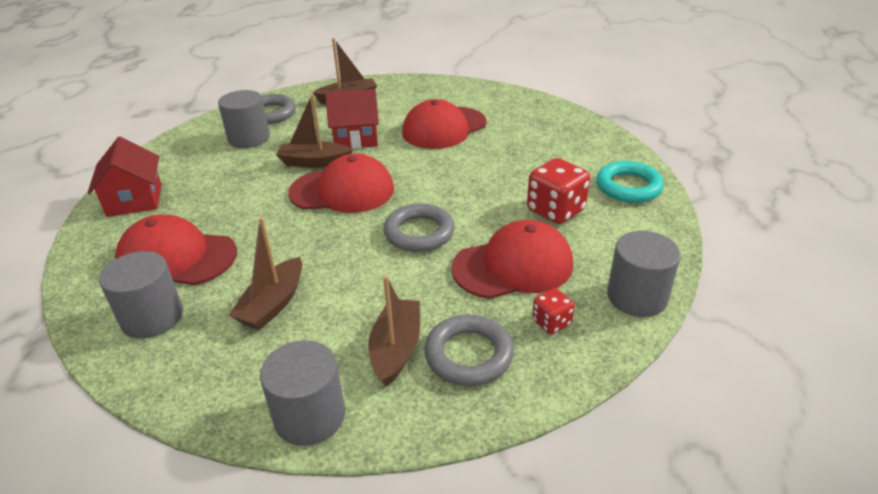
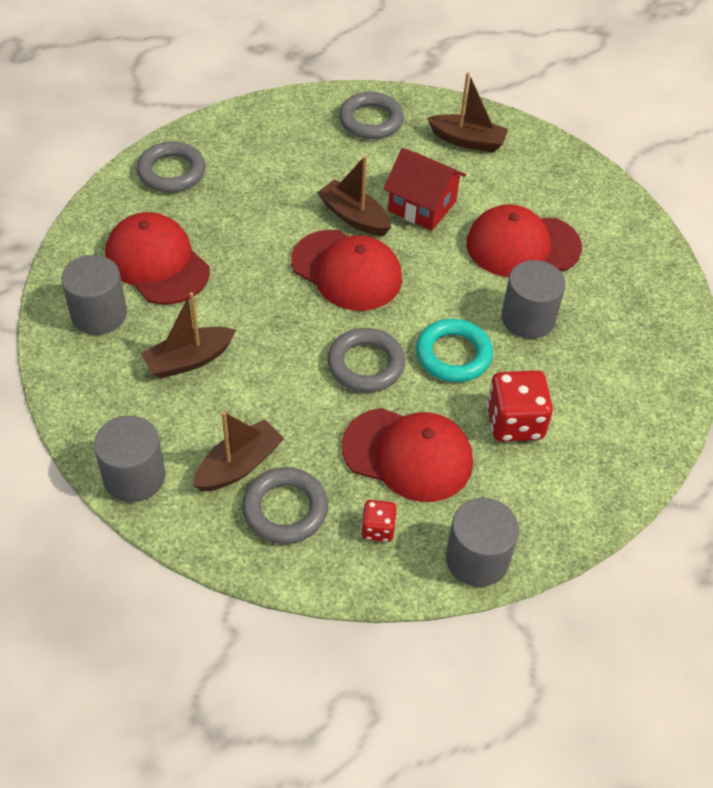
camera: 35 degrees right, 15 degrees up
(135, 200) = (171, 172): red house -> grey ring
(249, 138) = (323, 146): grey cylinder -> grey cylinder (528, 318)
(628, 187) = (622, 443): turquoise ring -> turquoise ring (453, 355)

